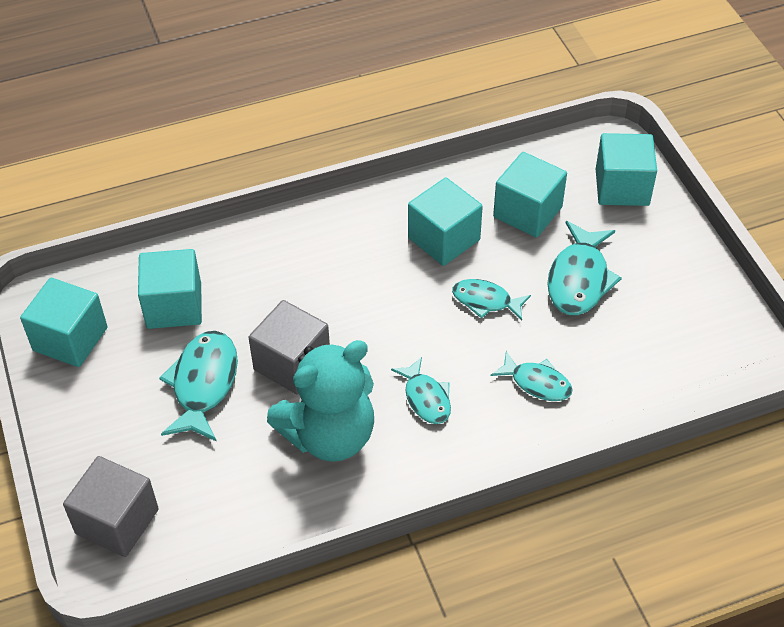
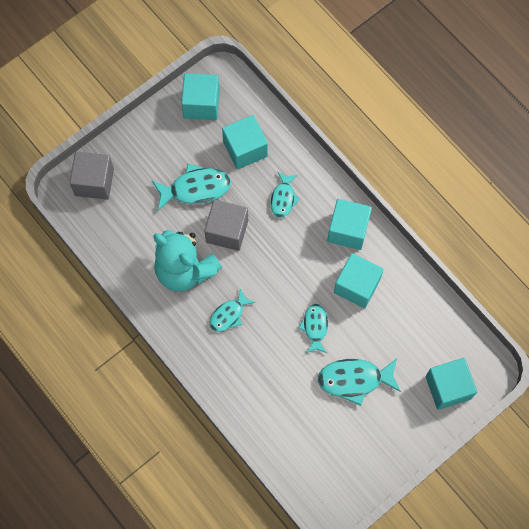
camera: 70 degrees right, 20 degrees up
(527, 212) = (400, 331): turquoise cube -> turquoise cube (348, 230)
(537, 383) = (262, 375): turquoise fish -> turquoise fish (283, 198)

